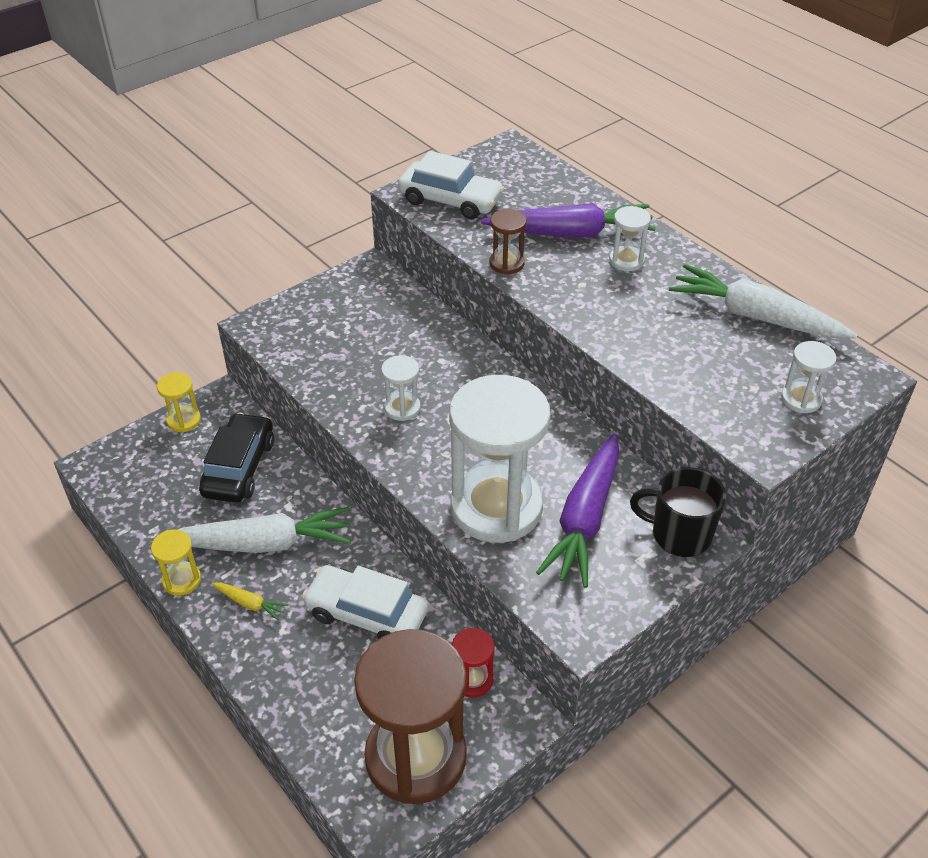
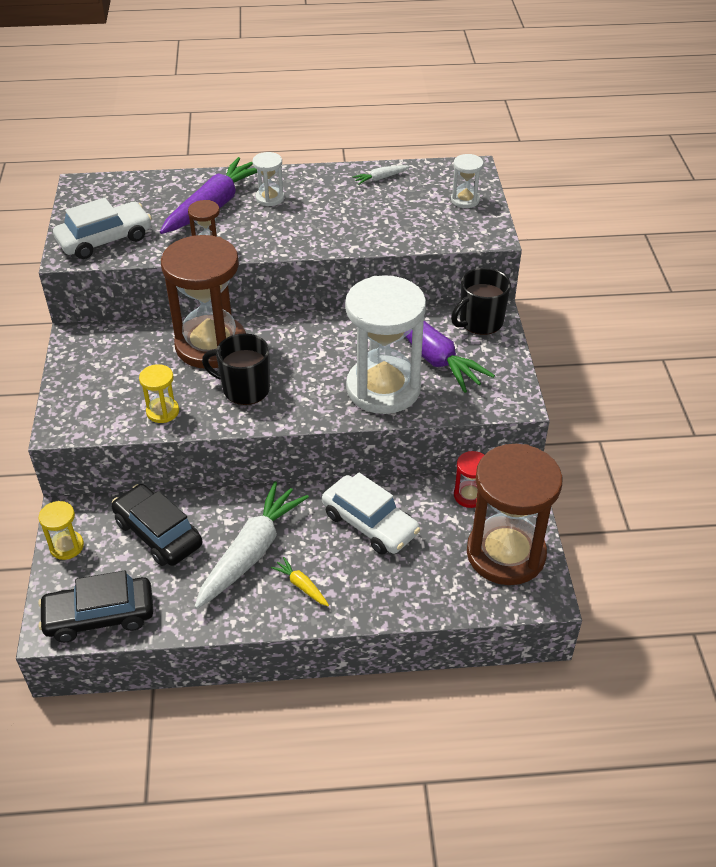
camera: 55 degrees left, 0 degrees up
(125, 485) = (99, 616): none -> black car
(182, 580) = (239, 619): yellow hourglass -> yellow hourglass (162, 411)
(250, 603) = (301, 586): yellow carrot -> yellow carrot turned 105 degrees counterclockwise
(367, 614) = (370, 523): white car -> white car turned 105 degrees counterclockwise
(402, 408) = (244, 389): white hourglass -> black mug
(439, 354) = (211, 345): none -> brown hourglass
(755, 316) = (380, 178): white carrot -> white carrot, size x0.43

